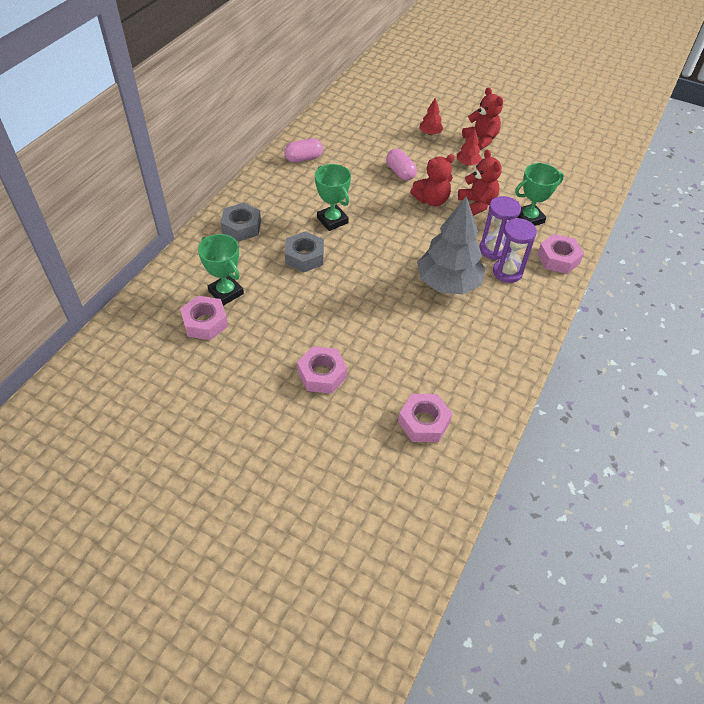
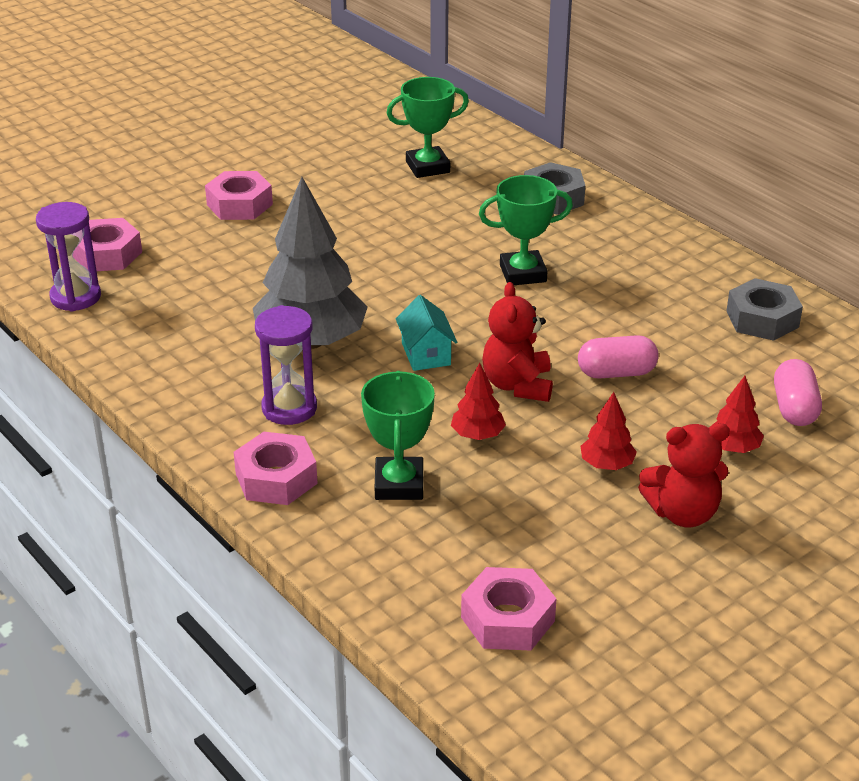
camera: 115 degrees right, 15 degrees down
(205, 322) = (386, 147): pink nut -> pink nut (507, 619)
(304, 158) = (704, 281): pink capsule -> pink capsule (794, 408)
(304, 257) = (456, 234): grey nut -> grey nut (762, 319)
(429, 237) = (426, 354): none -> turquoise house
(477, 204) = (477, 435): red teddy bear -> red tree
(493, 249) = (350, 412): purple hourglass -> purple hourglass (75, 297)

